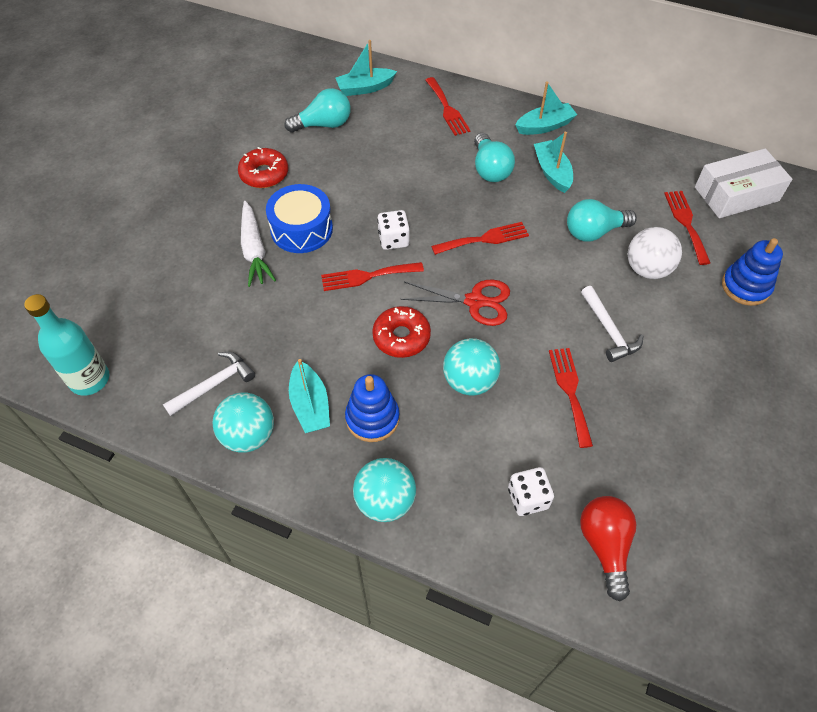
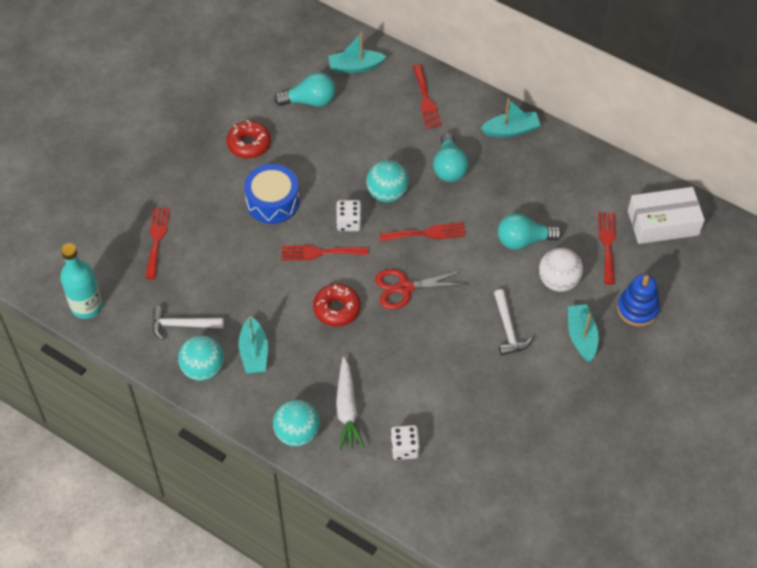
camera: 10 degrees right, 0 degrees up
(214, 384) = (182, 325): white hammer -> white hammer turned 150 degrees counterclockwise
(254, 250) = (230, 215): white carrot -> white carrot (347, 409)
(372, 418) = (300, 370): blue stacking toy -> none
(469, 381) = (383, 353): turquoise ball -> turquoise ball (387, 193)
(475, 301) = (404, 288): red scissors -> red scissors turned 150 degrees clockwise
(552, 172) = (504, 178): turquoise boat -> turquoise boat (581, 337)
(570, 391) = (461, 373): red fork -> red fork (157, 239)
(605, 546) = (452, 490): red light bulb -> none

